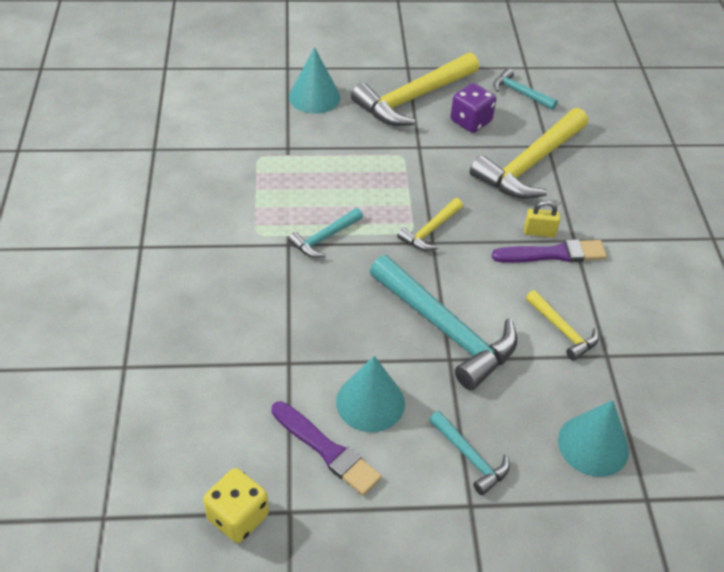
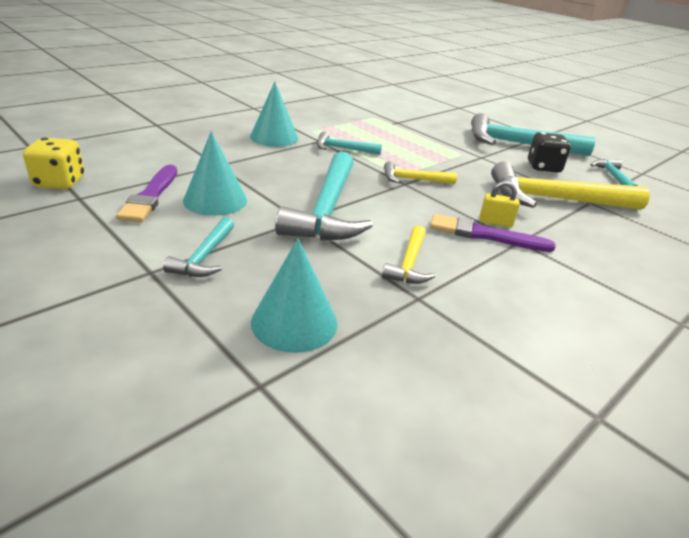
camera: 50 degrees right, 15 degrees down
(314, 97) = (453, 118): turquoise cone -> turquoise cone (274, 137)
(413, 98) = (518, 144): yellow hammer -> turquoise hammer
(470, 121) = (543, 167): purple dice -> black dice
(539, 232) = (495, 222): yellow padlock -> yellow padlock turned 45 degrees counterclockwise
(553, 254) = (485, 235): purple brush -> purple brush turned 150 degrees clockwise

